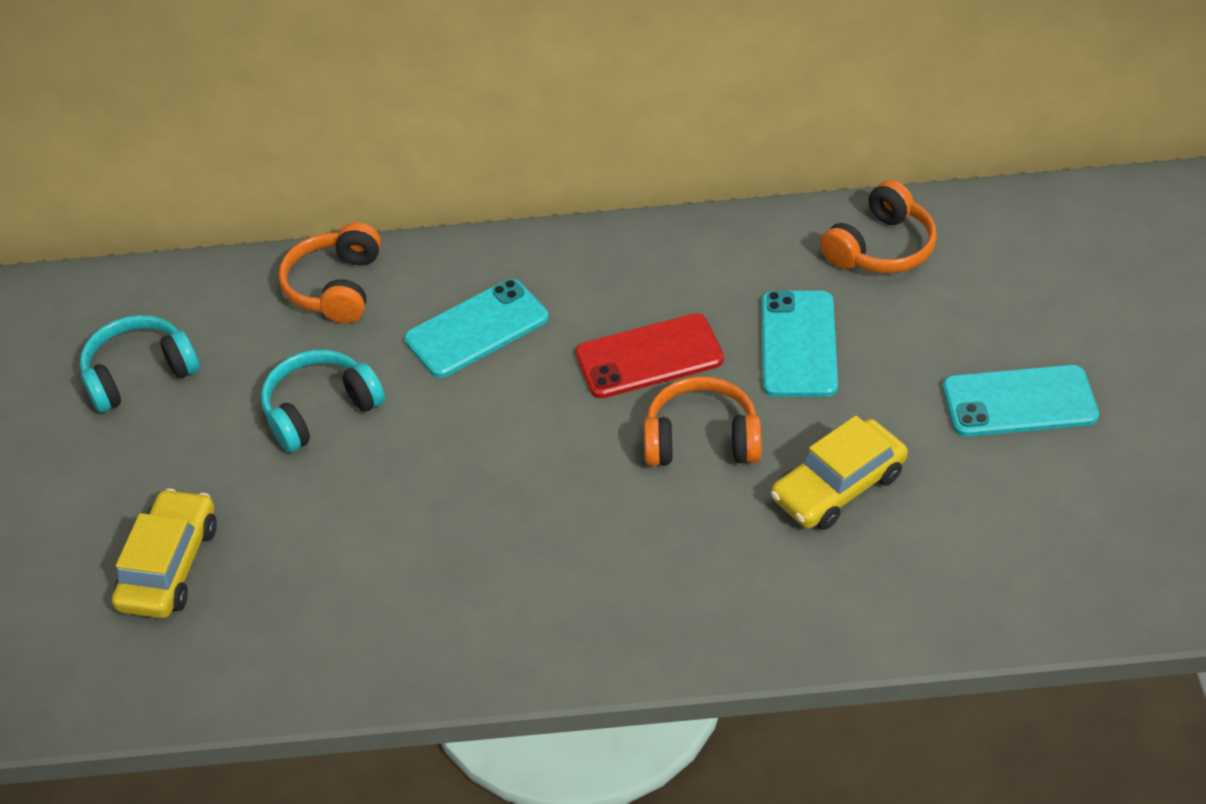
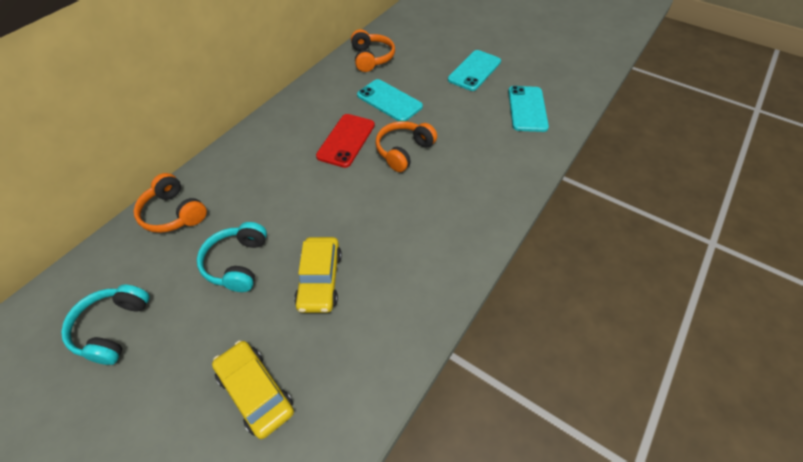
camera: 55 degrees left, 5 degrees up
(477, 329) = (264, 181): turquoise phone -> turquoise phone (527, 109)
(838, 486) = (465, 130): yellow car -> yellow car (320, 280)

